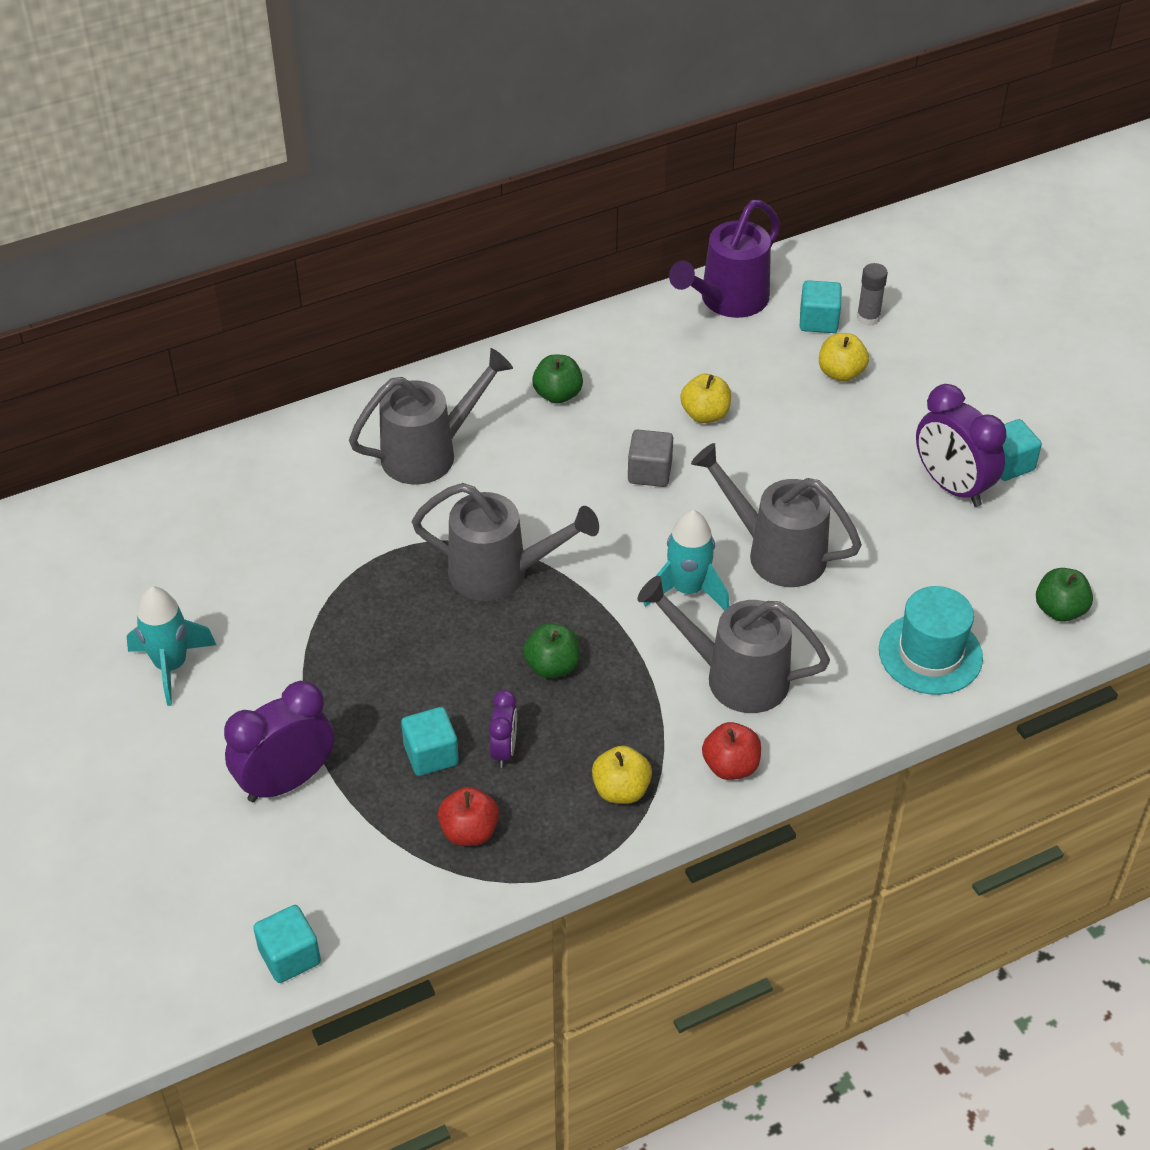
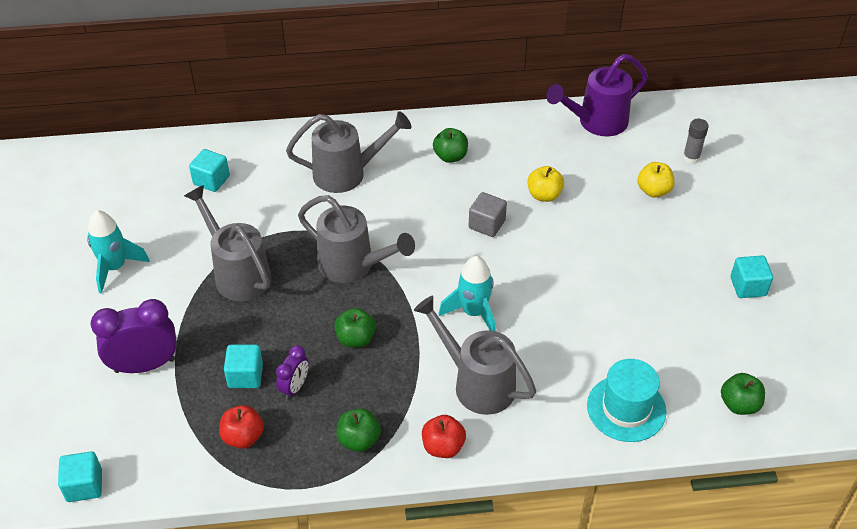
camera: 20 degrees right, 0 degrees up
(621, 790) = (359, 440): yellow apple -> green apple
(775, 552) = (548, 303): grey watering can -> grey watering can (237, 273)
(818, 321) = (654, 151): turquoise cube -> turquoise cube (211, 180)
(952, 486) = (698, 291): purple clock -> none

